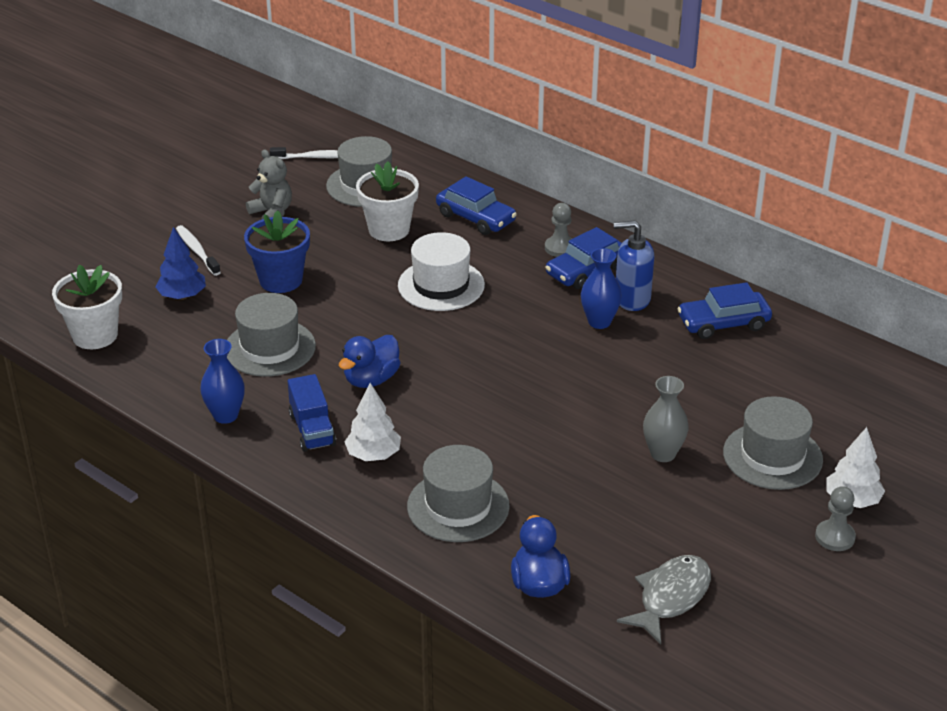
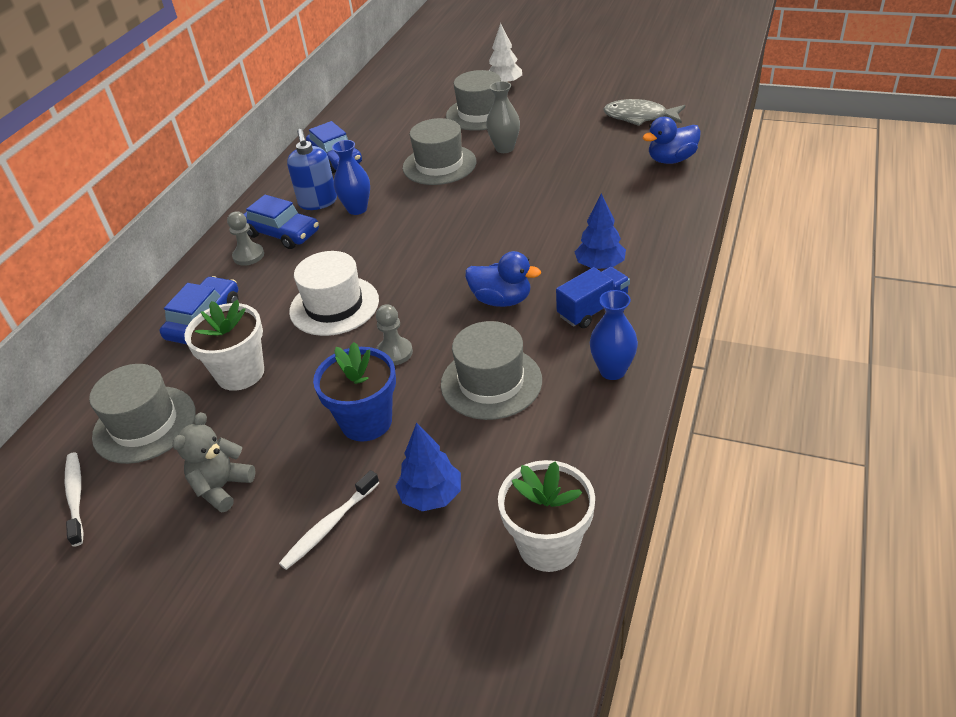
camera: 105 degrees left, 5 degrees up
(373, 455) = (600, 266): white tree -> blue tree
(458, 506) = (625, 210): grey hat -> grey hat (439, 165)
(835, 537) = (542, 83): grey pawn -> grey pawn (394, 353)

